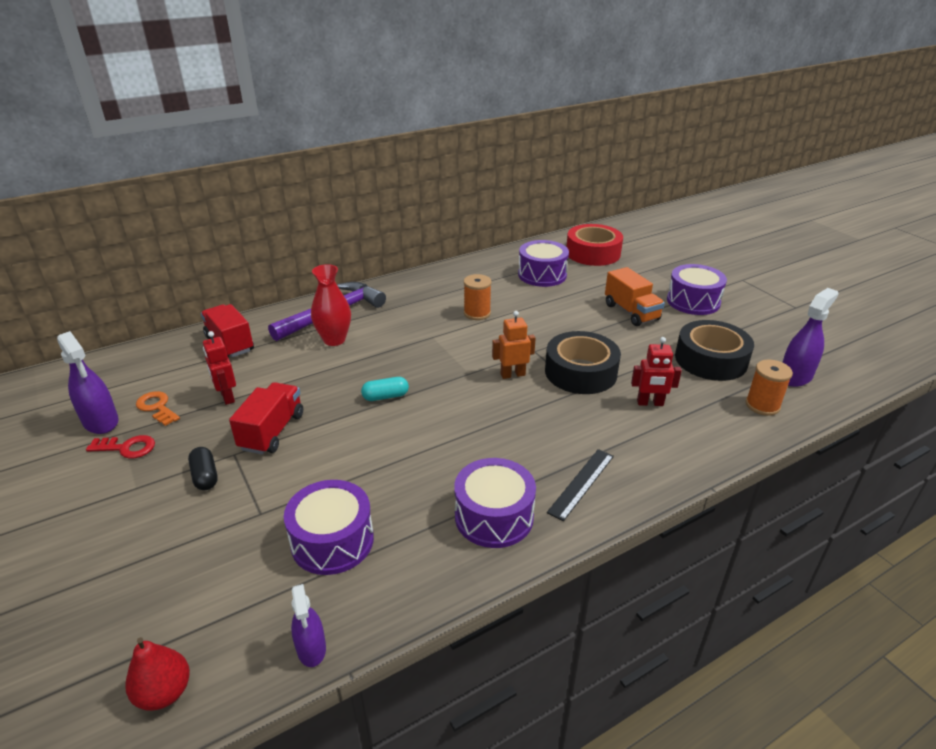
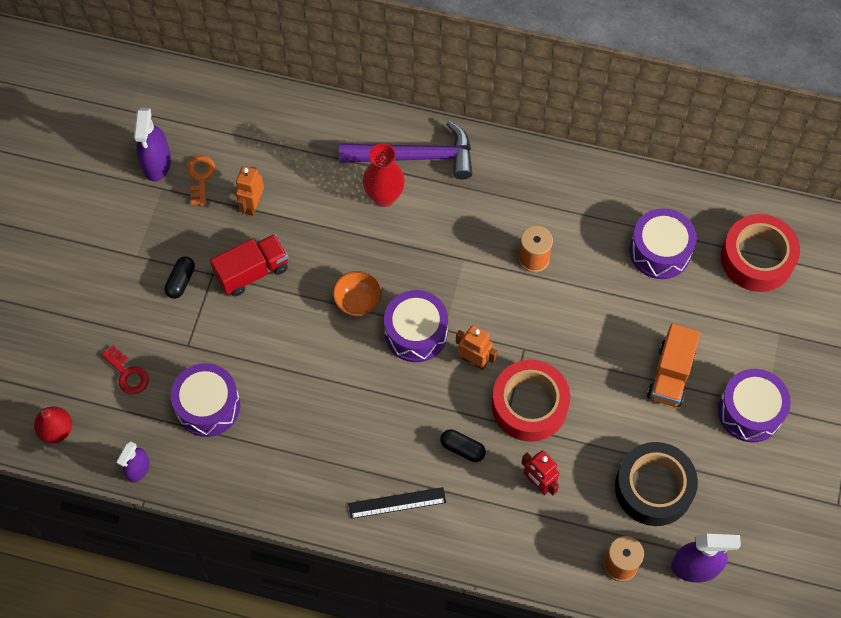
camera: 45 degrees right, 30 degrees up
(127, 448) = (155, 208): red key -> red key (127, 374)
(227, 397) = (252, 205): red robot -> orange robot
(230, 344) = (303, 134): red truck -> none
(385, 396) = (358, 301): turquoise capsule -> orange bowl
(494, 516) = (314, 476): purple drum -> purple drum (416, 333)
(576, 420) = (462, 449): none -> black capsule
(580, 372) = (529, 405): black tape -> red tape

